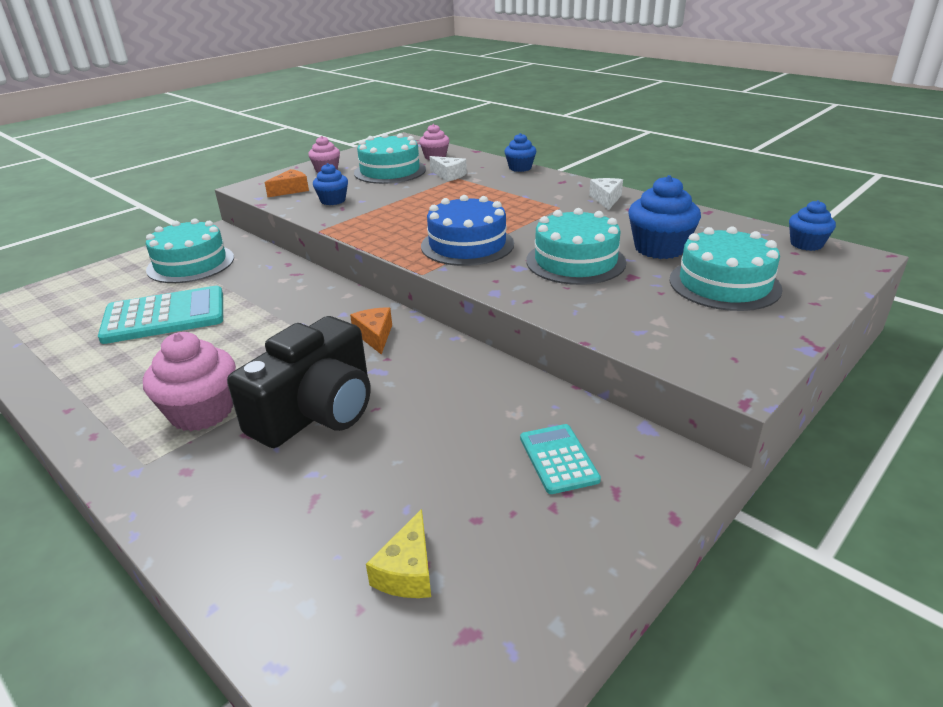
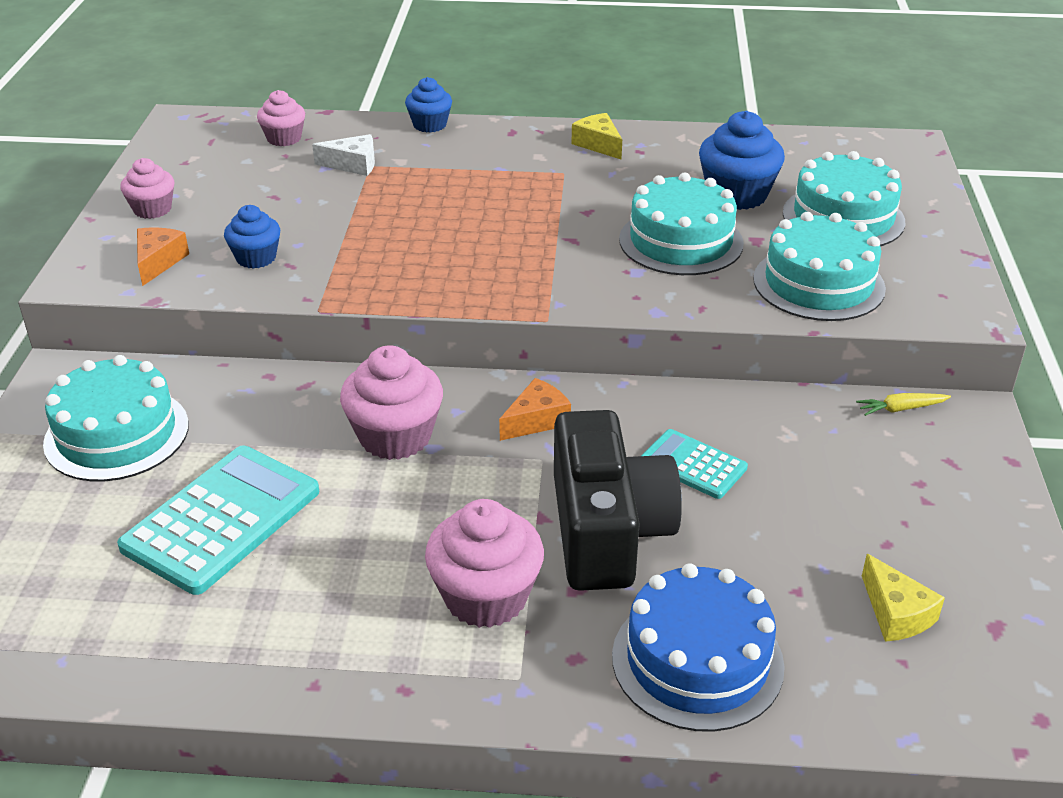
camera: 40 degrees left, 5 degrees up
(294, 313) = (395, 436): none -> pink cupcake
(375, 336) = (536, 420): orange cheese -> orange cheese turned 105 degrees clockwise
(390, 171) = (257, 182): turquoise cake -> turquoise cake (818, 283)
(467, 245) = (538, 262): blue cake -> blue cake (697, 660)
(558, 459) = (878, 458): turquoise calculator -> turquoise calculator (693, 465)
(606, 199) = (598, 144): white cheese -> yellow cheese
(628, 435) = (901, 409): none -> yellow carrot
(806, 244) = (853, 143): blue cupcake -> none

